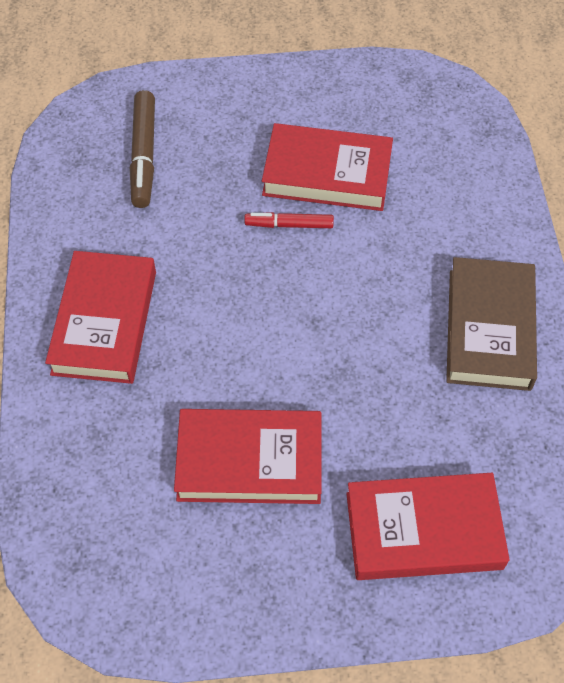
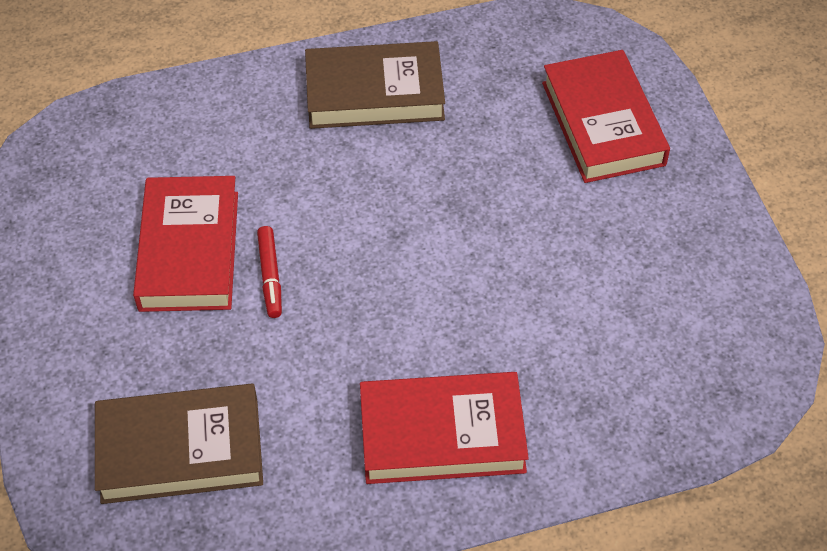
camera: 100 degrees left, 5 degrees down
(144, 155) = (180, 450): brown marker -> brown book
(249, 461) = (575, 264): red book -> none

